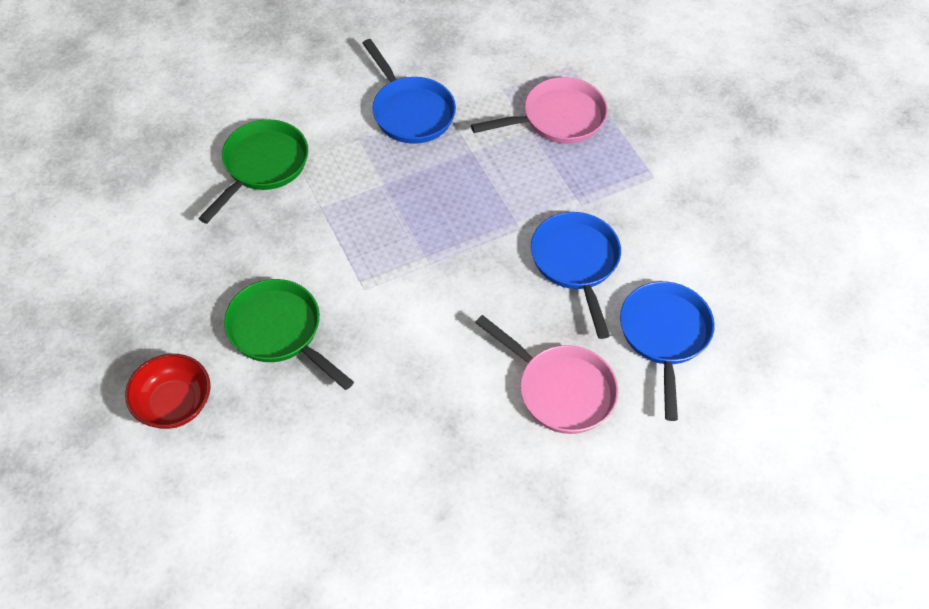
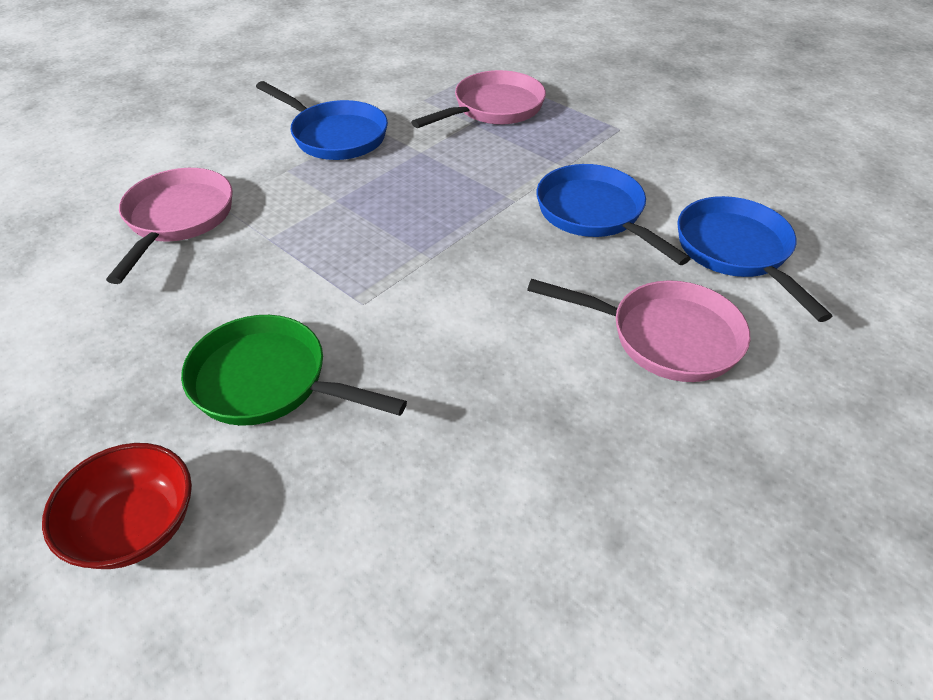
camera: 20 degrees left, 10 degrees down
(262, 166) = (177, 219): green pan -> pink pan

